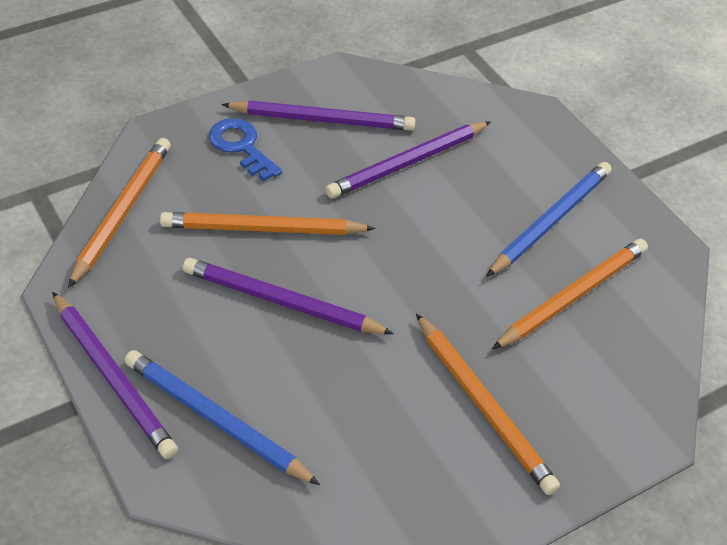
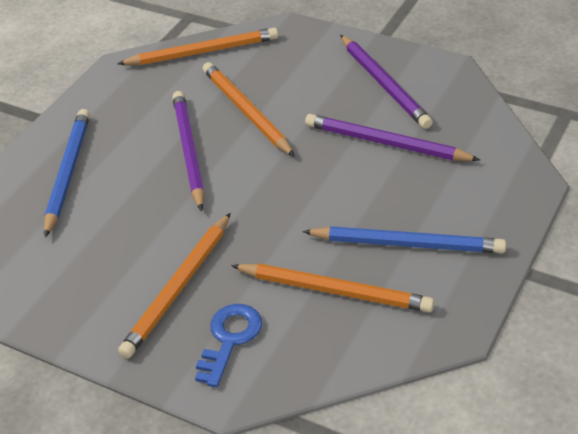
camera: 65 degrees right, 5 degrees down
(112, 377) = (68, 118): purple pencil -> none
(241, 147) = (314, 65): blue key -> blue key (229, 339)

